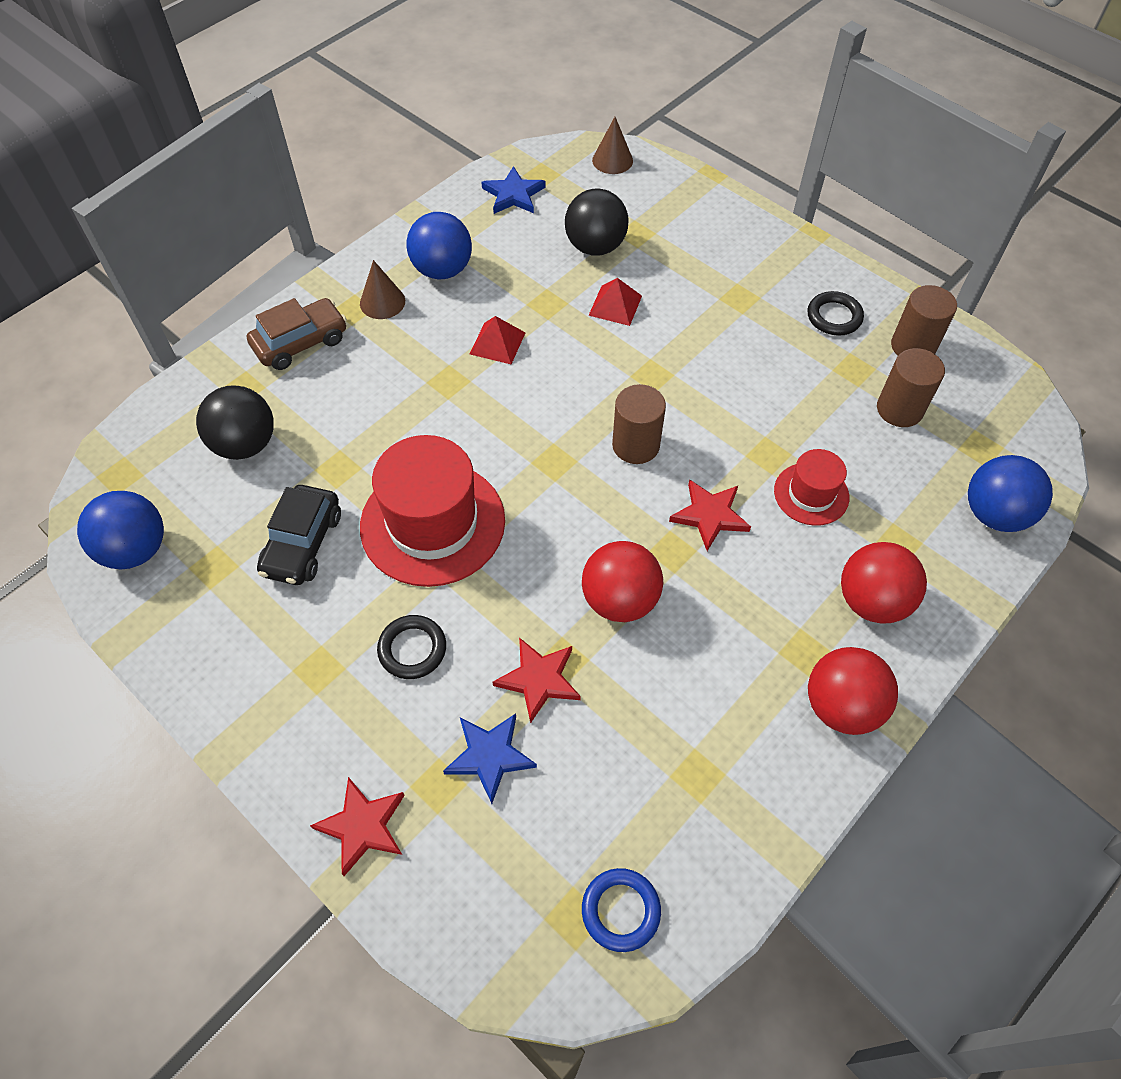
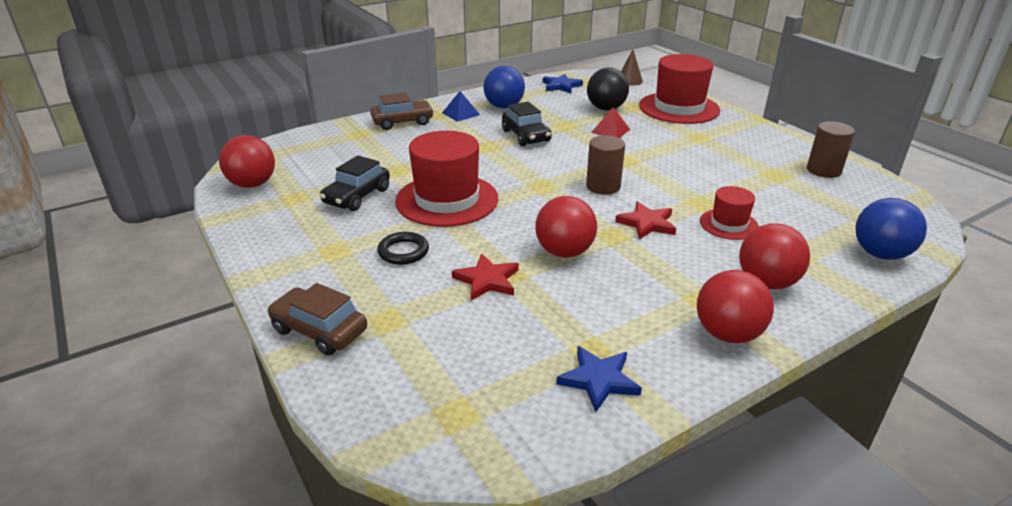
camera: 15 degrees right, 25 degrees down
(136, 549) = (253, 184): blue ball -> red ball
(245, 444) = (346, 154): black ball -> none
(362, 826) = (319, 330): red star -> brown car
(382, 302) = (460, 113): brown cone -> blue pyramid
(489, 756) = (432, 312): blue star -> blue star (598, 380)
(497, 343) = (526, 136): red pyramid -> black car
(620, 910) = (497, 417): blue ring -> none
(699, 225) = (679, 108): none -> red hat
(834, 317) = (765, 152): black ring -> none
(899, 409) = (808, 196): brown cylinder -> none

